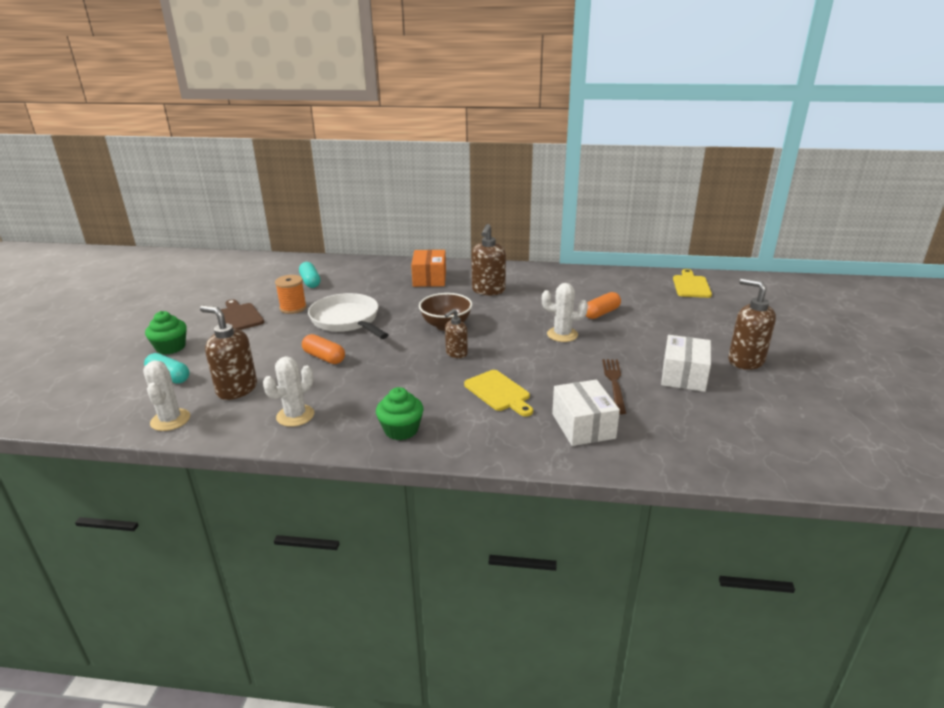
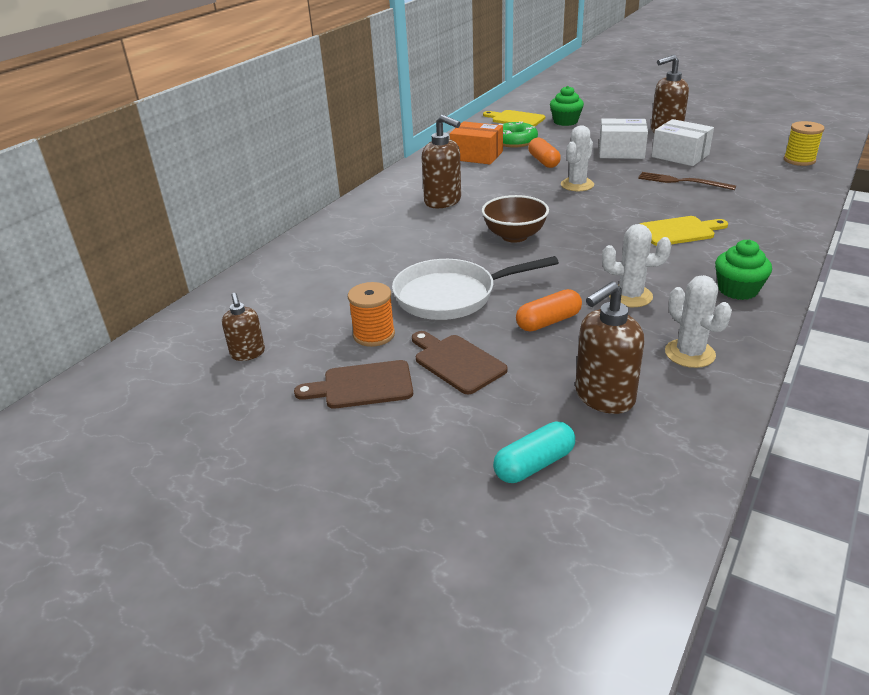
camera: 65 degrees left, 5 degrees up
(170, 420) = (670, 461): white cactus -> white cactus (630, 296)
(171, 347) = (427, 464): green cupcake -> green cupcake (565, 121)
(268, 337) = (456, 362): none -> brown cutting board
(310, 282) = (291, 313): turquoise capsule -> none
(429, 278) = (374, 228): orange box -> orange box (476, 155)
(456, 353) = (586, 240): brown soap dispenser -> brown soap dispenser (248, 353)
(583, 426) = (750, 206): white box -> white box (621, 151)
(635, 294) = (514, 141): none -> green donut
(749, 452) = (799, 160): none -> yellow spool

